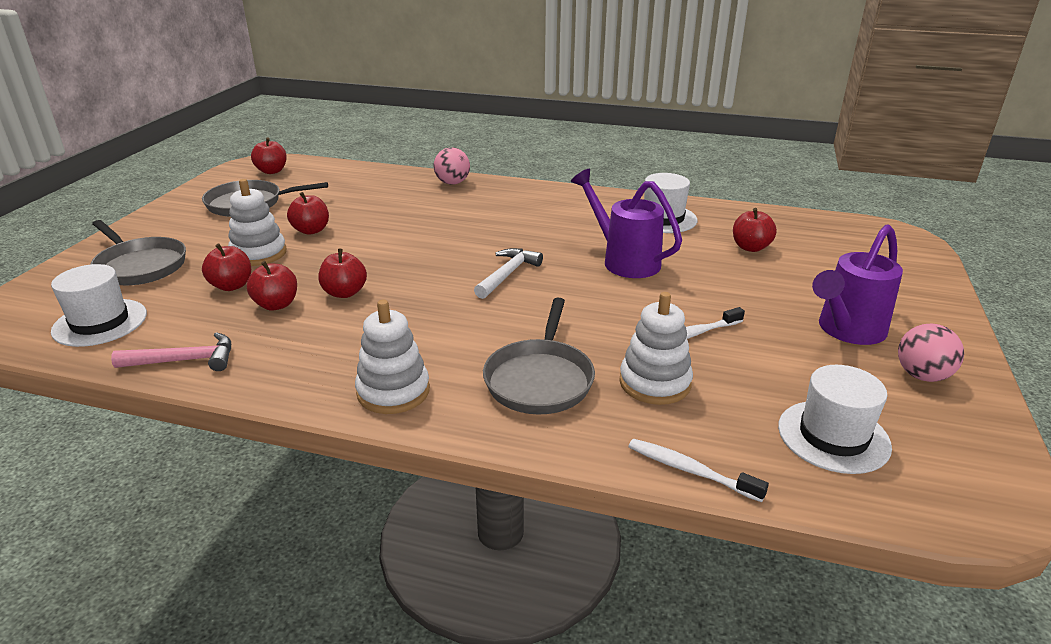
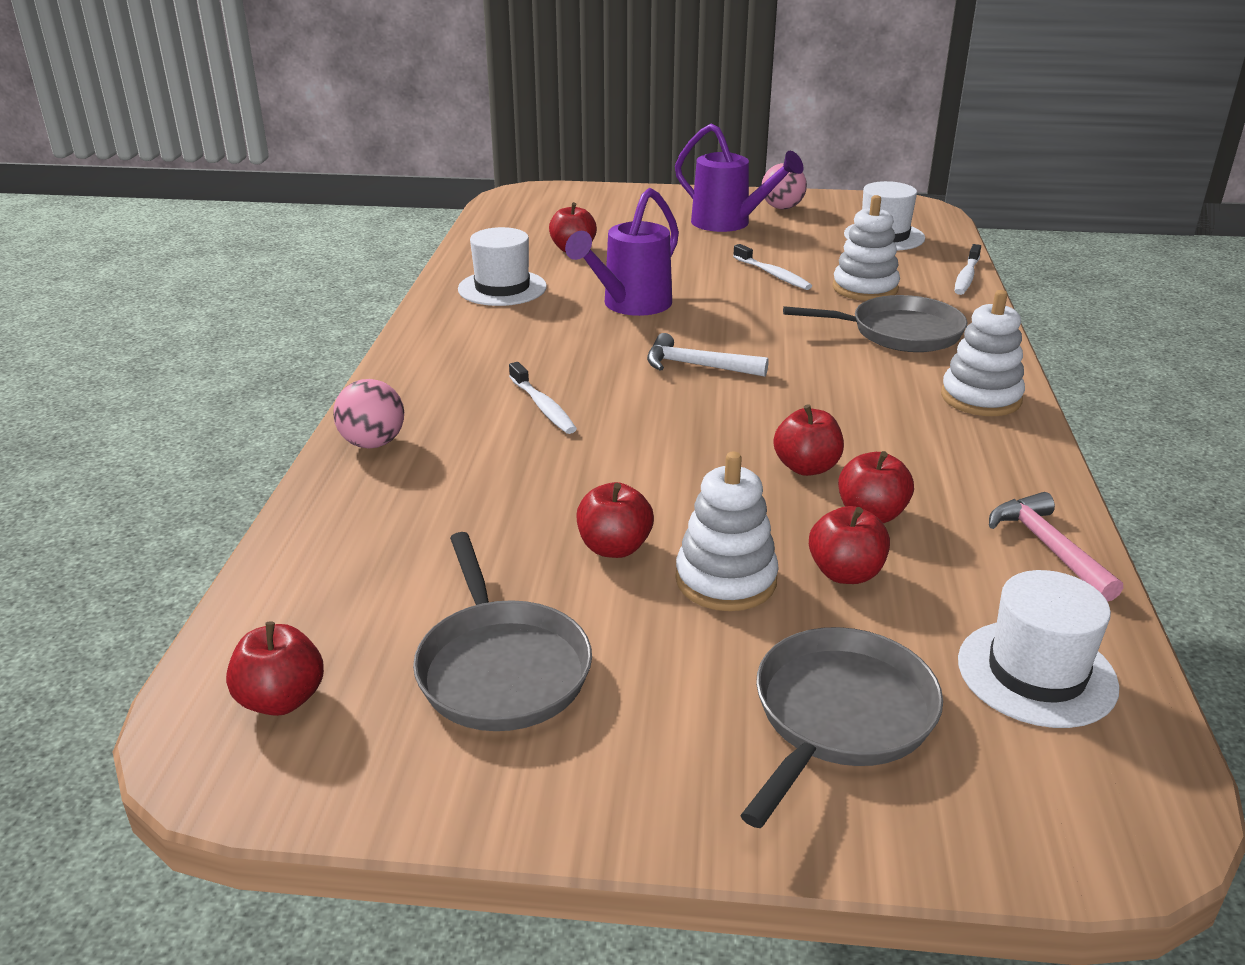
camera: 100 degrees left, 0 degrees up
(471, 222) = (543, 407): none -> white toothbrush

